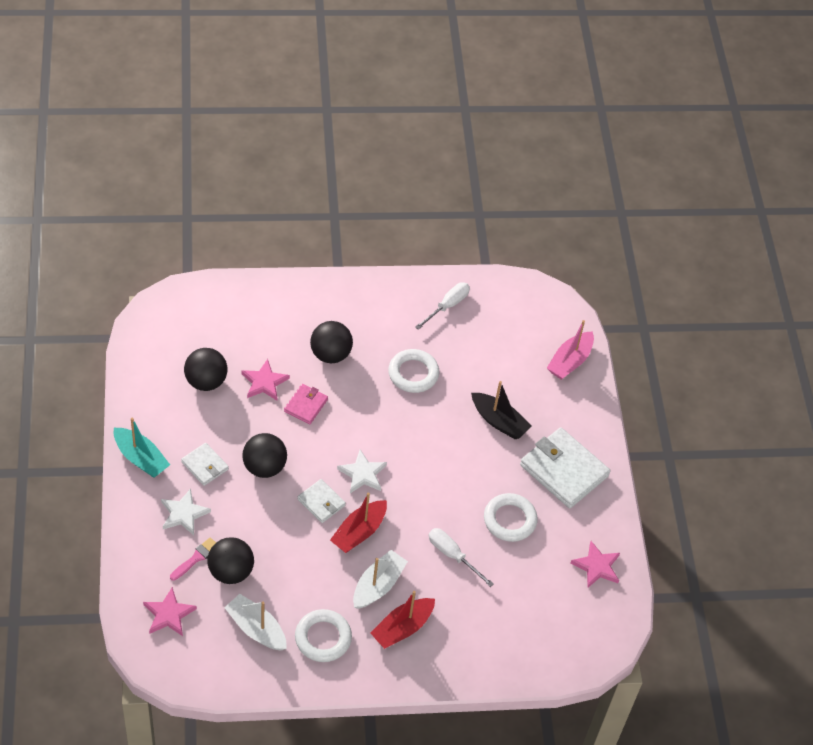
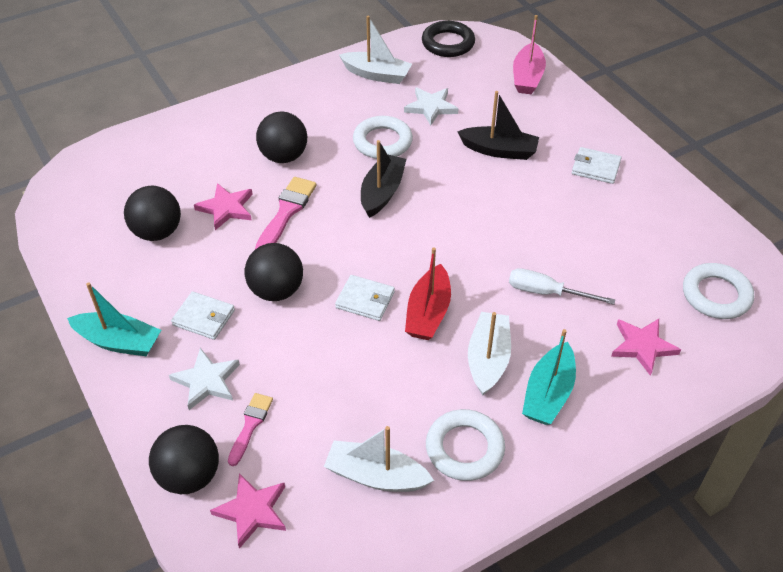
camera: 20 degrees left, 5 degrees down
(231, 571) = (303, 422): black ball -> black ball (189, 476)
(306, 405) = (286, 212): pink wallet -> pink brush
(362, 474) = (392, 253): white star -> white star (431, 107)
(385, 419) = (382, 192): none -> black boat
(402, 628) = (548, 393): red boat -> turquoise boat
(447, 306) = (376, 75): white screwdriver -> white boat
(509, 520) = (578, 233): white ring -> white ring (716, 295)
(526, 298) = (448, 43): none -> black ring
(564, 470) = (595, 168): white wallet -> white wallet, size x0.53
(597, 566) = (699, 240): pink star -> pink star (643, 346)

